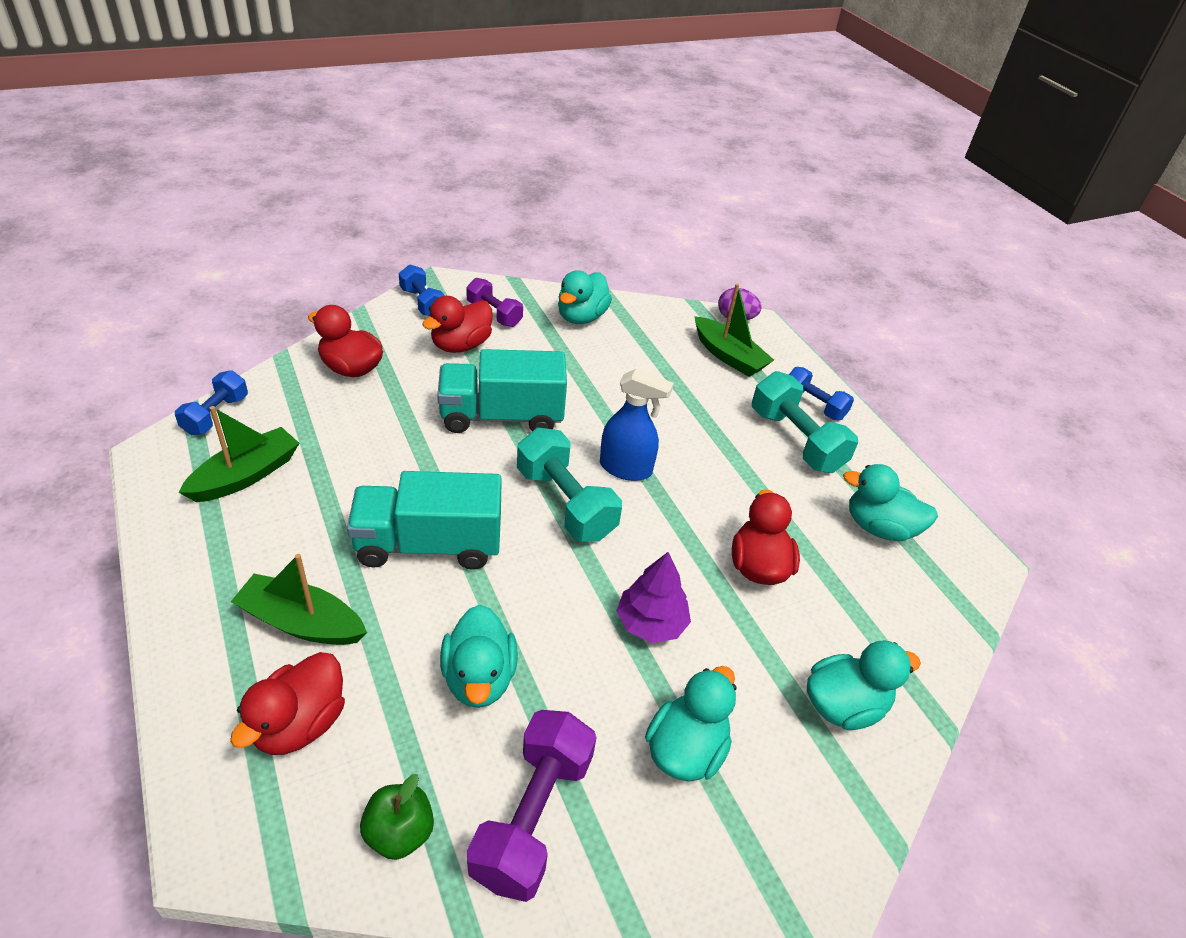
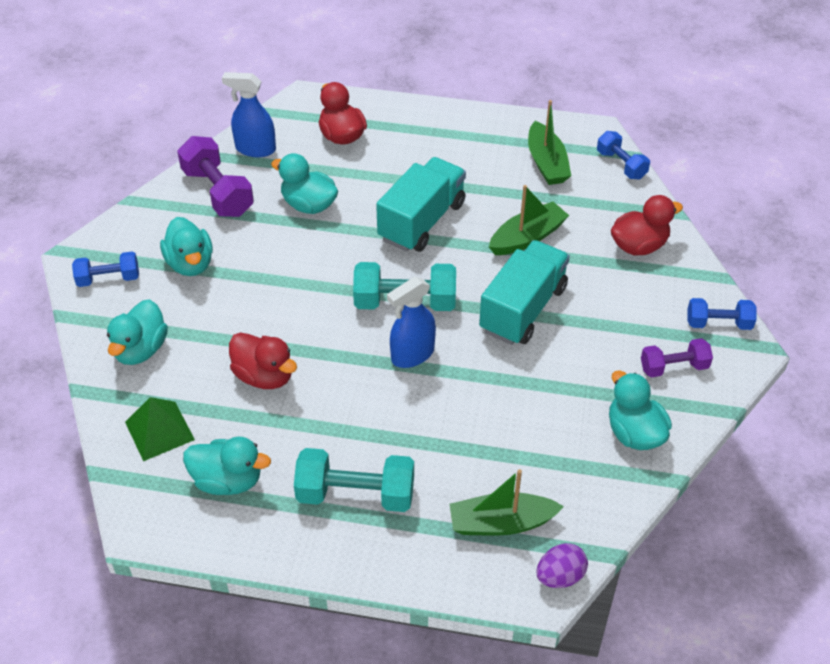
camera: 130 degrees right, 5 degrees up
(301, 622) = (405, 153): green boat -> green boat (527, 237)
(399, 832) = (255, 149): green apple -> blue spray bottle
(461, 345) = (635, 323): red duck -> none
(651, 623) = (275, 293): purple tree -> none
(814, 405) = (386, 546): blue dumbbell -> blue dumbbell (108, 279)
(879, 527) = (228, 480): turquoise duck -> turquoise duck turned 45 degrees clockwise
(899, 613) = (159, 430): none -> green pyramid

